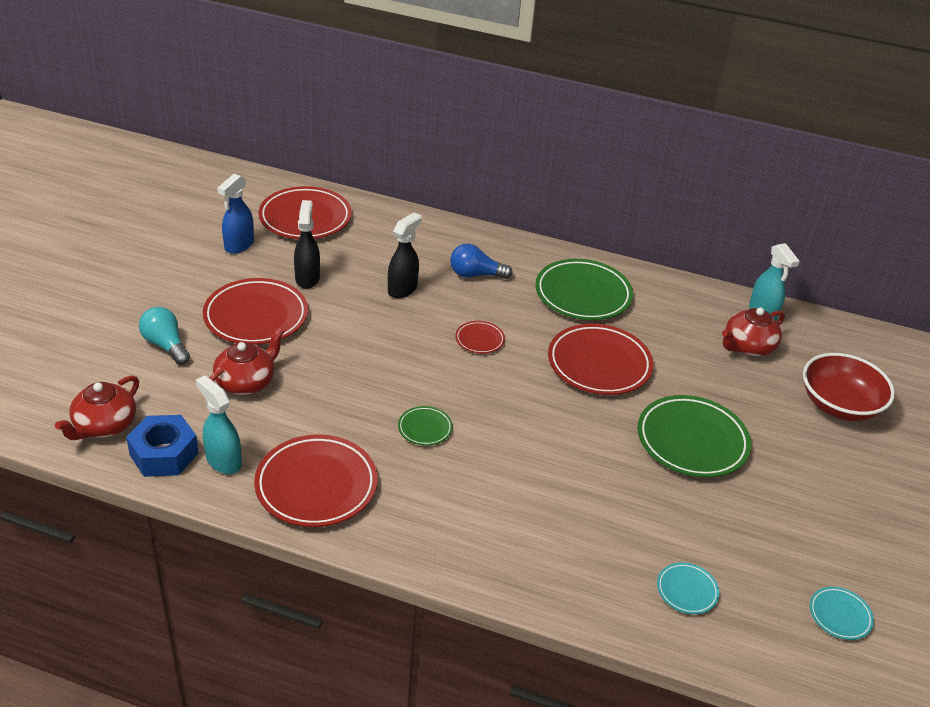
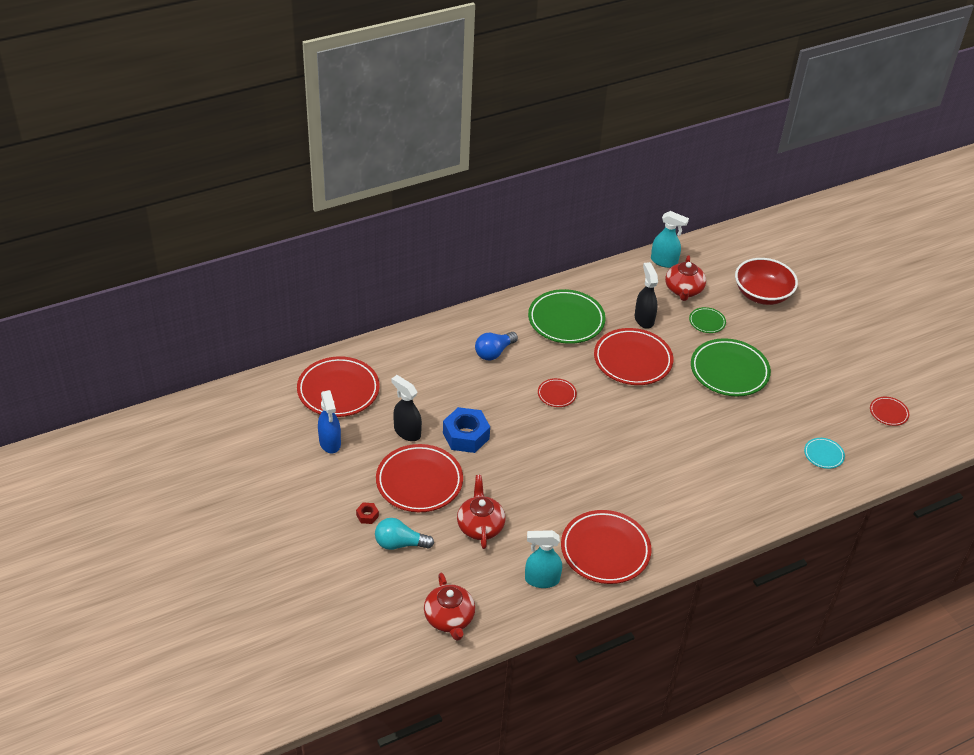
camera: 45 degrees left, 5 degrees up
(164, 454) = (507, 604): blue nut -> blue nut (466, 436)
(178, 309) = (367, 515): none -> red nut
(403, 289) = (470, 395): black spray bottle -> black spray bottle (644, 319)
(425, 428) = (607, 472): green plate -> green plate (707, 322)
(840, 615) = (888, 413): turquoise plate -> red plate

